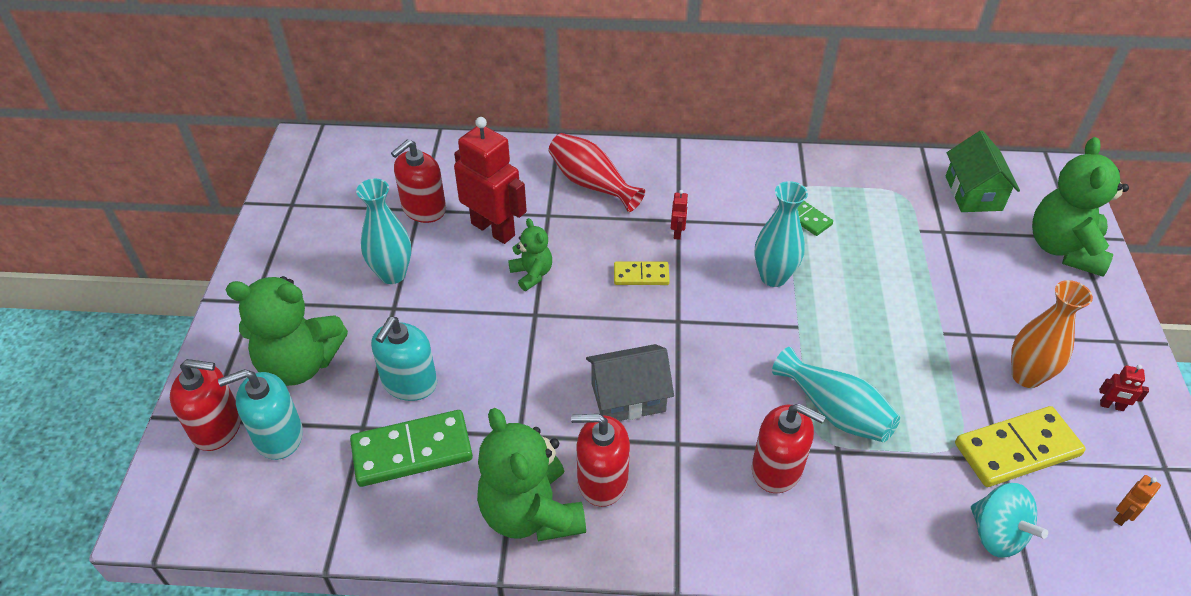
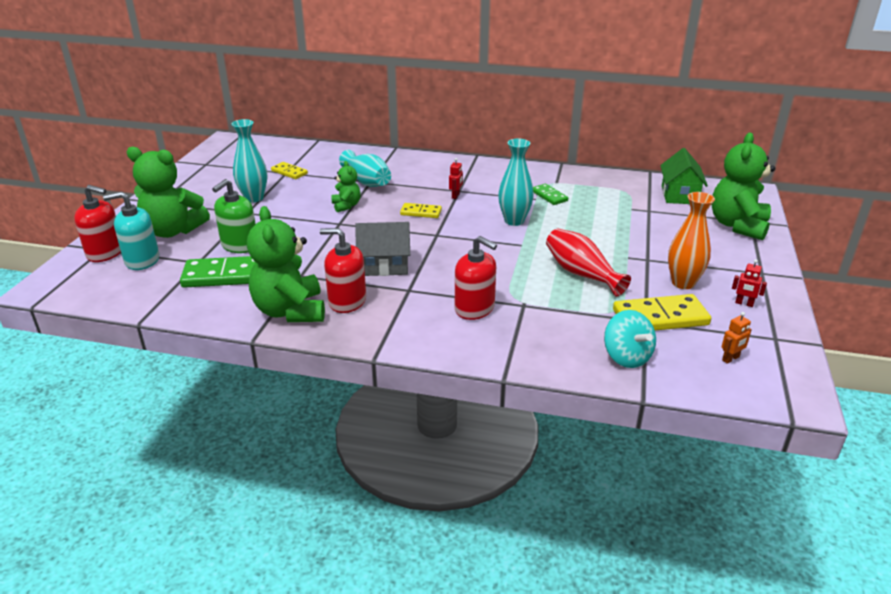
camera: 10 degrees right, 15 degrees down
(409, 383) = (239, 245): turquoise soap dispenser -> green soap dispenser
(424, 209) = (289, 172): red soap dispenser -> yellow domino
(493, 229) = (330, 184): red robot -> none
(591, 184) = (407, 170): red vase -> red vase (581, 274)
(835, 411) = (530, 286): turquoise vase -> turquoise vase (367, 182)

